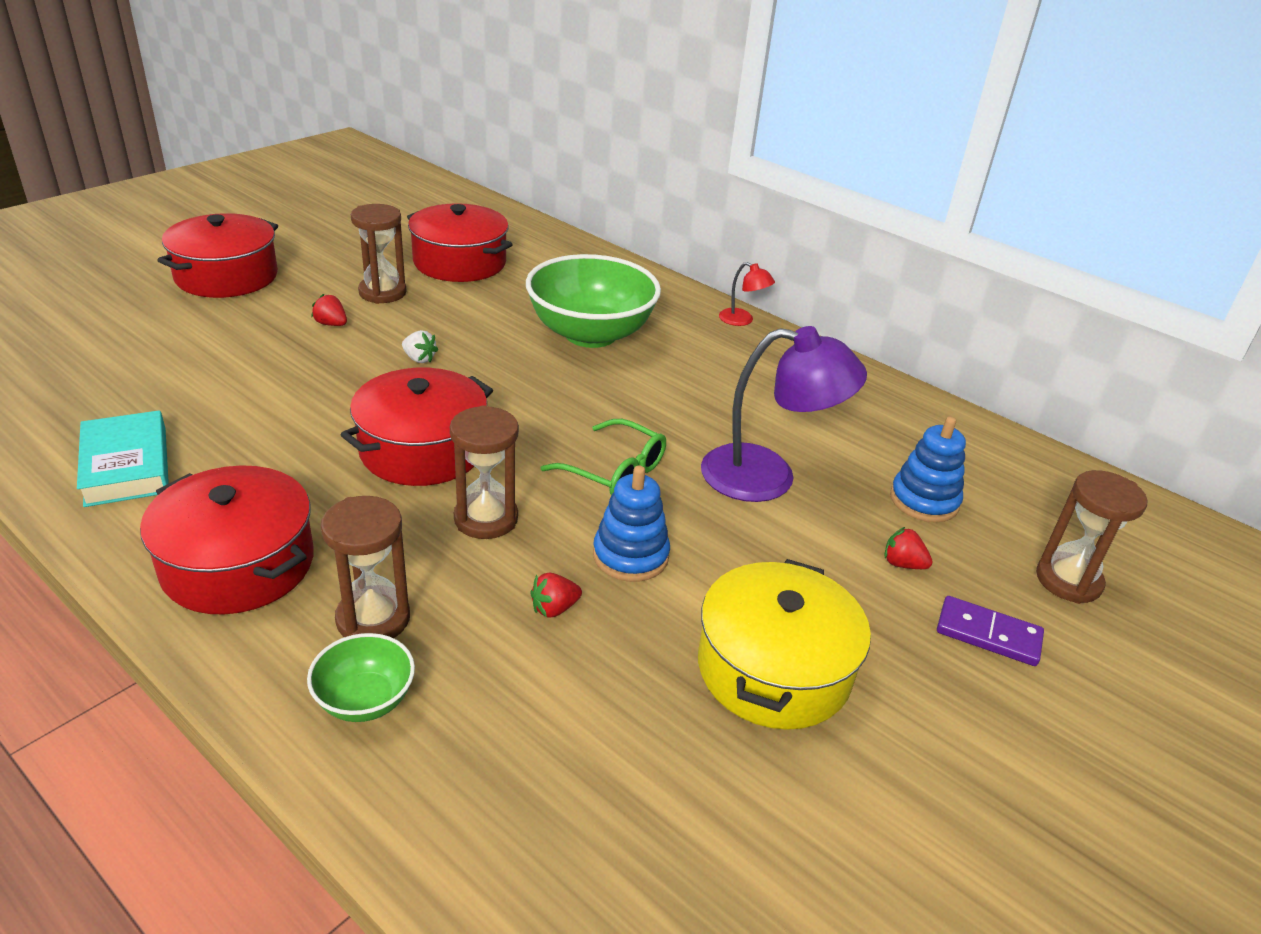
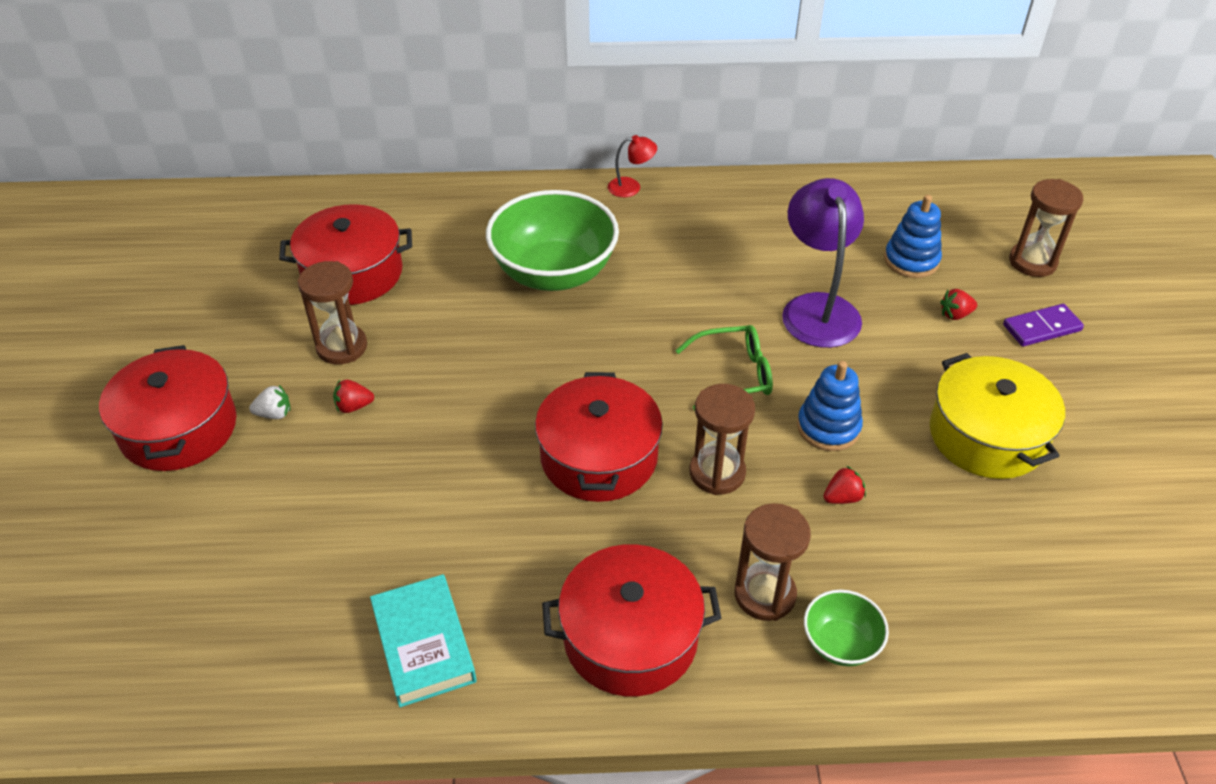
camera: 40 degrees left, 10 degrees up
(126, 466) = (424, 644): turquoise book -> turquoise book turned 45 degrees clockwise
(419, 359) = (473, 386): white strawberry -> white strawberry (274, 414)
(554, 608) = (842, 497): red strawberry -> red strawberry turned 135 degrees counterclockwise
(768, 476) = (817, 308): purple lamp -> purple lamp turned 60 degrees counterclockwise

